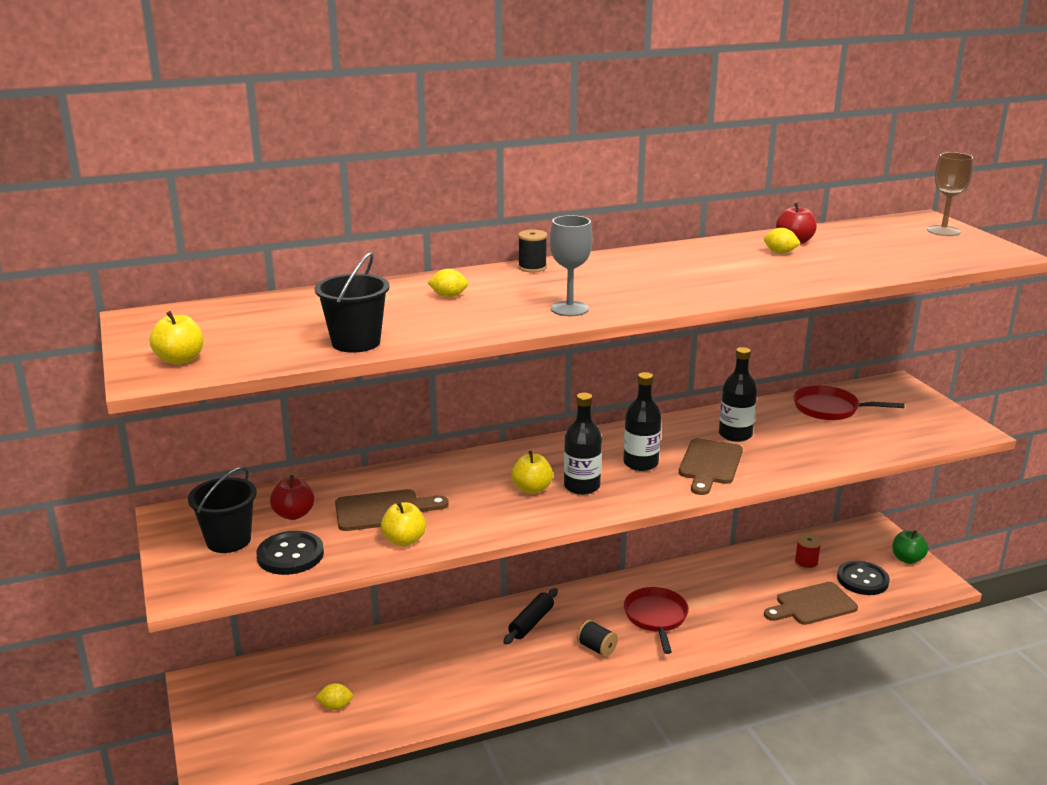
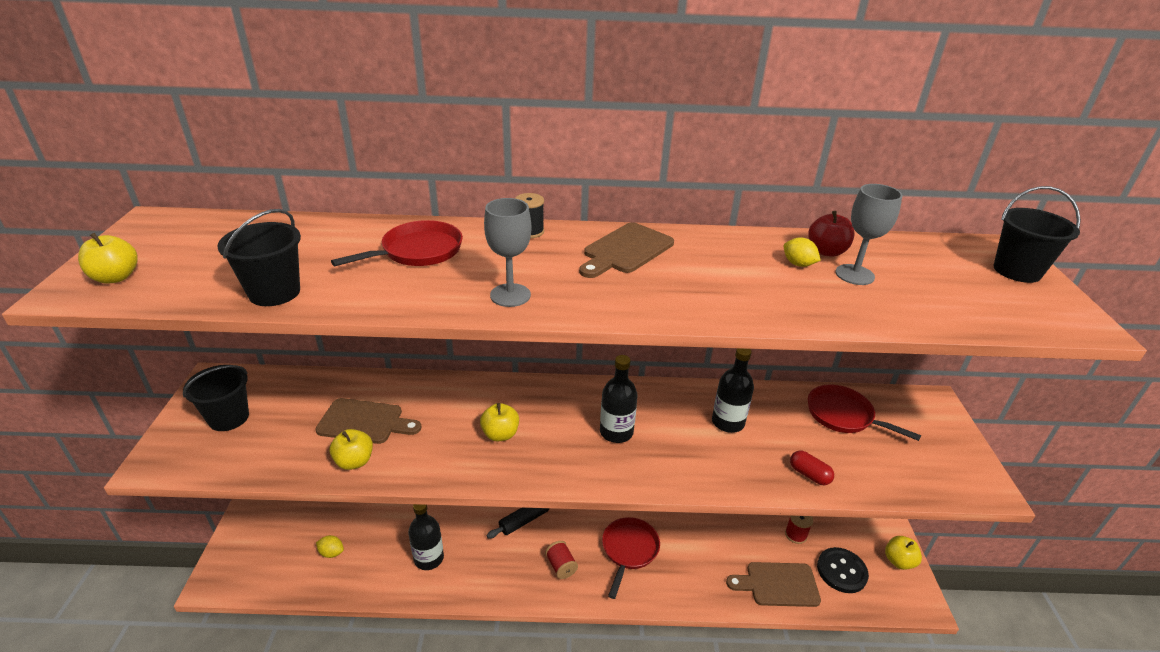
camera: 20 degrees right, 10 degrees up
(290, 555) = (258, 449): black button -> none
(293, 514) = (296, 405): red apple -> none
(448, 296) = (418, 251): yellow lemon -> red pan
(582, 486) = (545, 444): black bottle -> black bottle (429, 558)
(596, 648) = (561, 566): black spool -> red spool
(710, 464) = (680, 453): brown cutting board -> brown cutting board (626, 250)
(828, 252) = (854, 275): none -> grey goblet
(829, 454) = (809, 475): none -> red capsule
(907, 559) = (898, 561): green apple -> yellow apple
(943, 231) = (1017, 271): brown goblet -> black bucket

